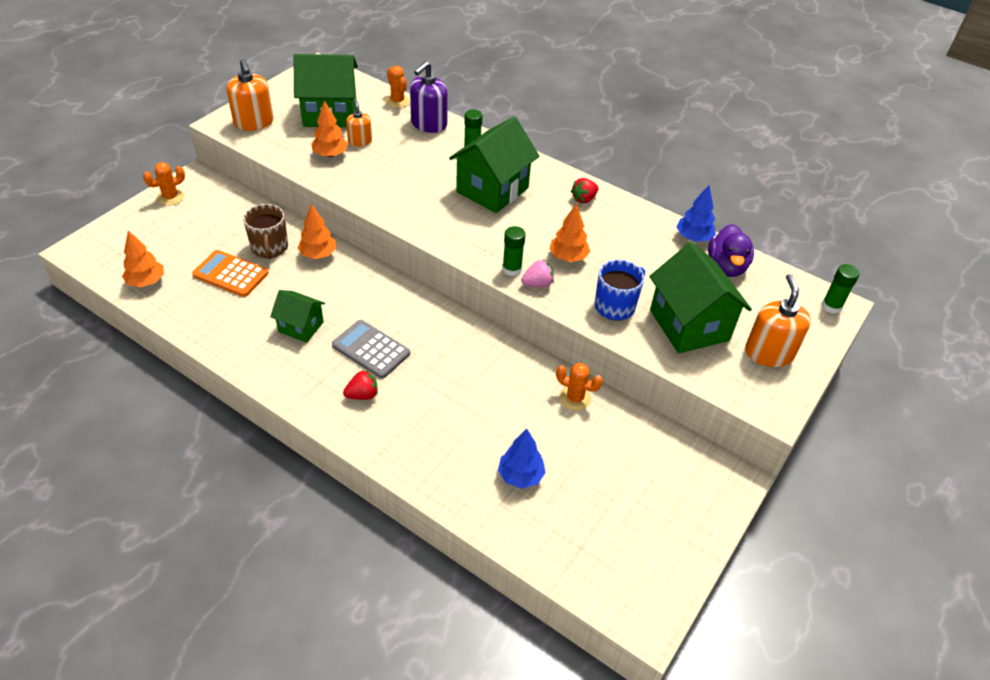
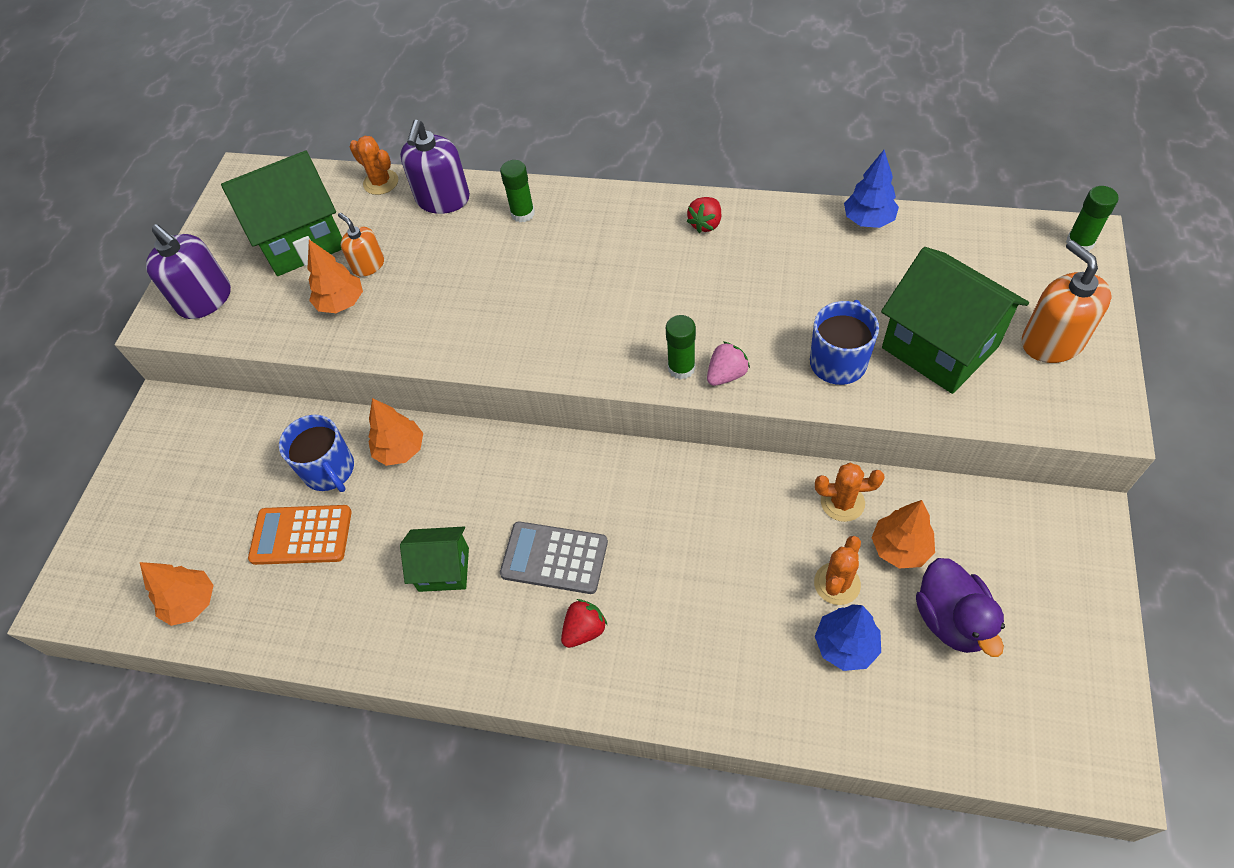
camera: 15 degrees left, 10 degrees up
(170, 197) = (145, 456): orange cactus -> orange cactus (837, 584)
(254, 122) = (205, 299): orange soap dispenser -> purple soap dispenser
(269, 248) = (329, 470): brown mug -> blue mug
(492, 190) = (585, 262): green house -> none
(568, 257) = (739, 318): orange tree -> orange tree (900, 548)
(726, 267) = (930, 244): purple duck -> purple duck (951, 619)

